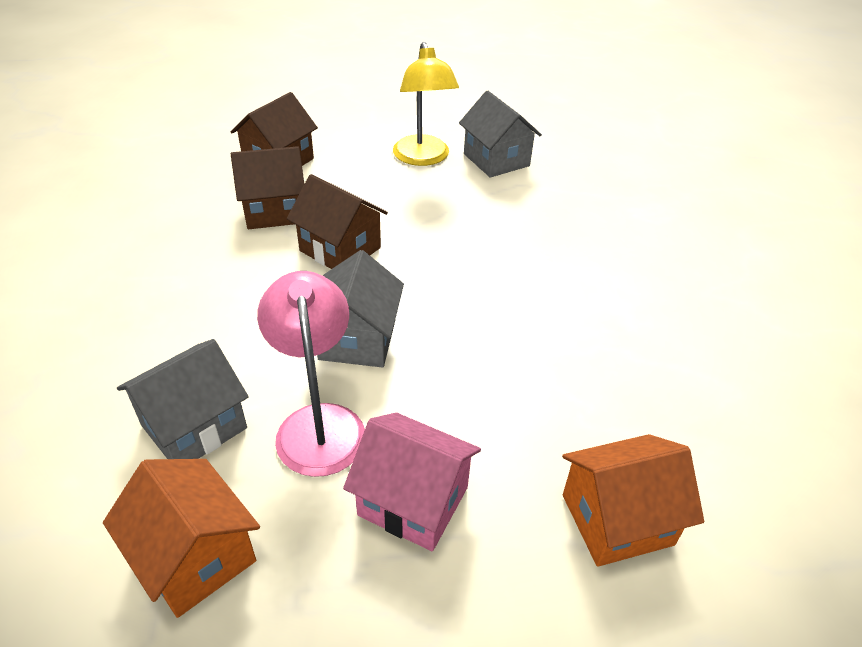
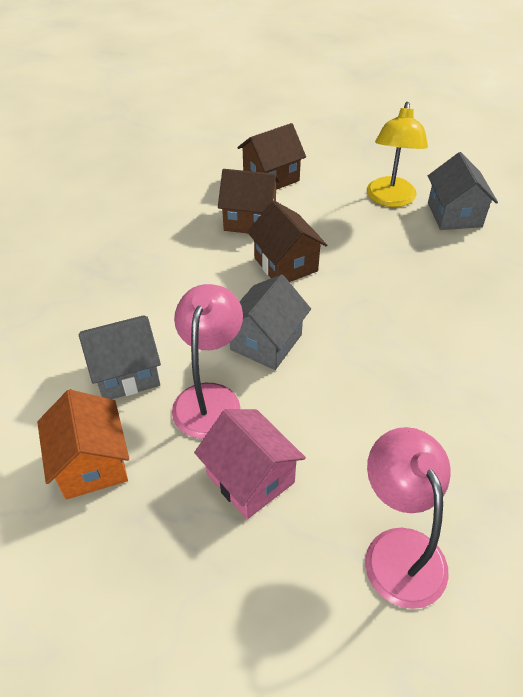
camera: 25 degrees right, 5 degrees up
(617, 519) = (399, 549): orange house -> pink lamp

